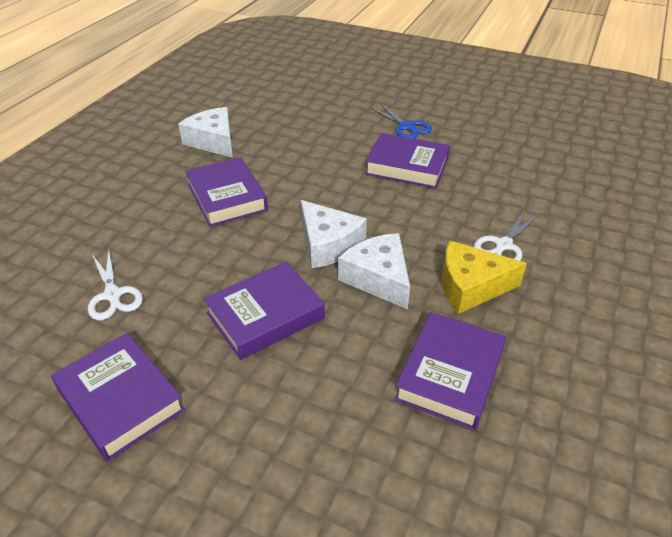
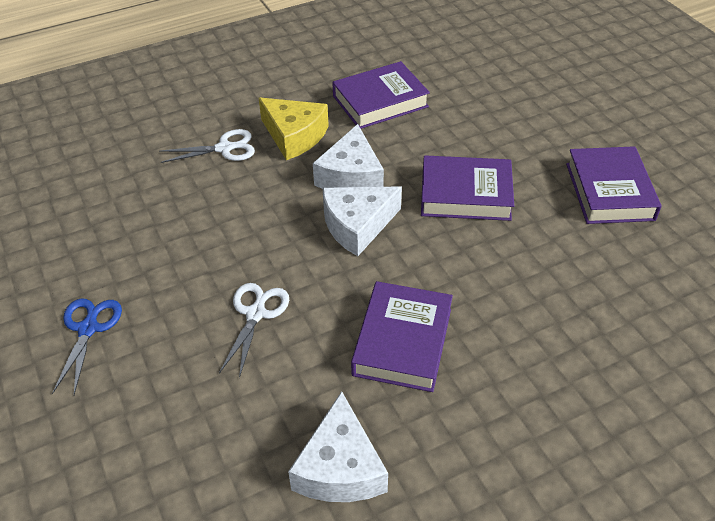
camera: 140 degrees left, 5 degrees up
(113, 295) = (586, 281): white scissors -> white scissors (256, 314)
(328, 244) = (357, 225): white cheese -> white cheese turned 120 degrees counterclockwise
(407, 166) = (176, 268): purple book -> none

